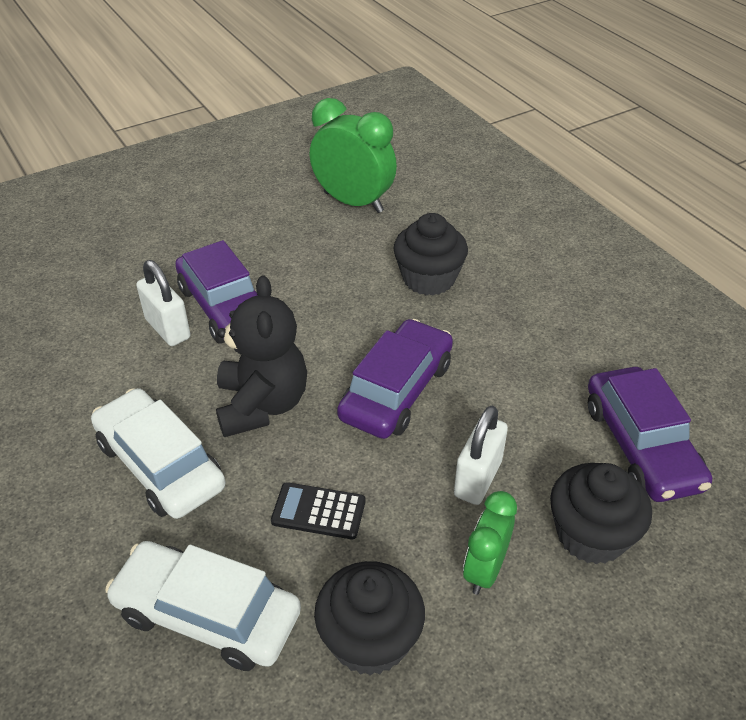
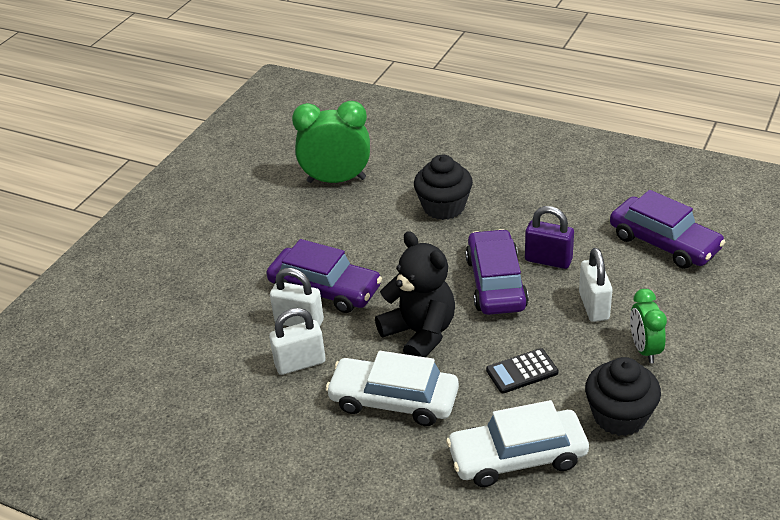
camera: 30 degrees left, 5 degrees down
(122, 372) = (300, 363): none -> white padlock
(480, 394) = (548, 260): none -> purple padlock
(591, 534) = (681, 302): black cupcake -> none

